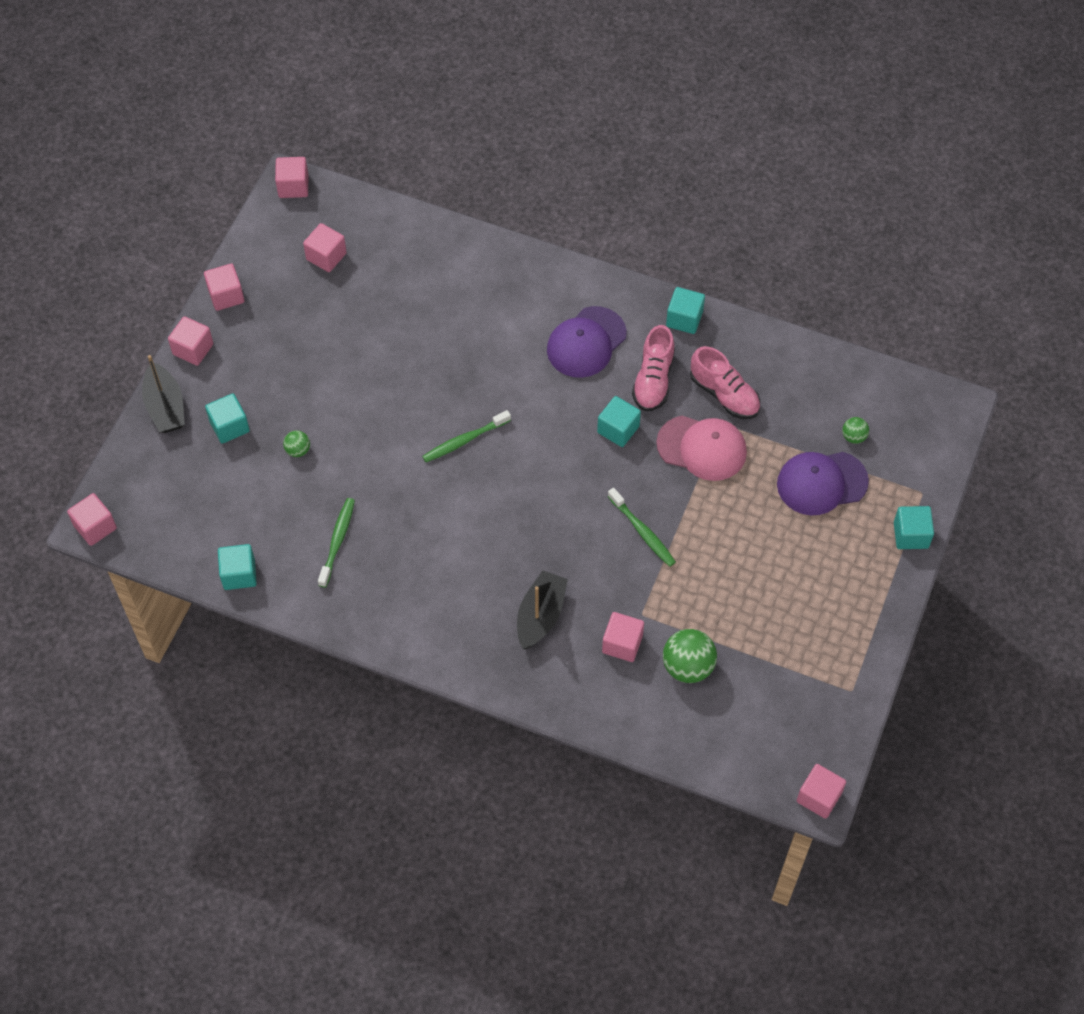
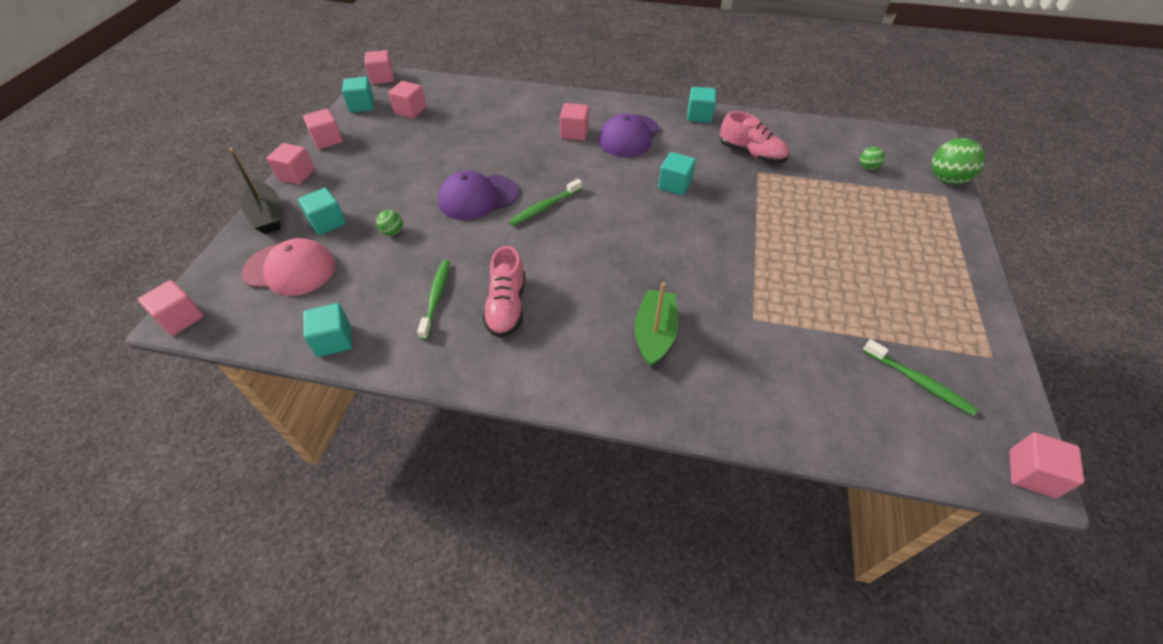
camera: 10 degrees left, 10 degrees down
(540, 615) = (654, 334): black boat -> green boat
(622, 644) = (745, 348): pink cube -> pink cube (574, 133)
(642, 532) = (725, 252): green toothbrush -> green toothbrush (919, 382)
(653, 380) = (691, 152): pink shoe -> pink shoe (506, 306)
(688, 666) = (820, 359): green ball -> green ball (946, 179)
(702, 448) = (750, 188): pink cap -> pink cap (290, 269)
(821, 483) = (860, 199): purple cap -> purple cap (477, 197)
(910, 535) = (957, 225): turquoise cube -> turquoise cube (362, 105)

